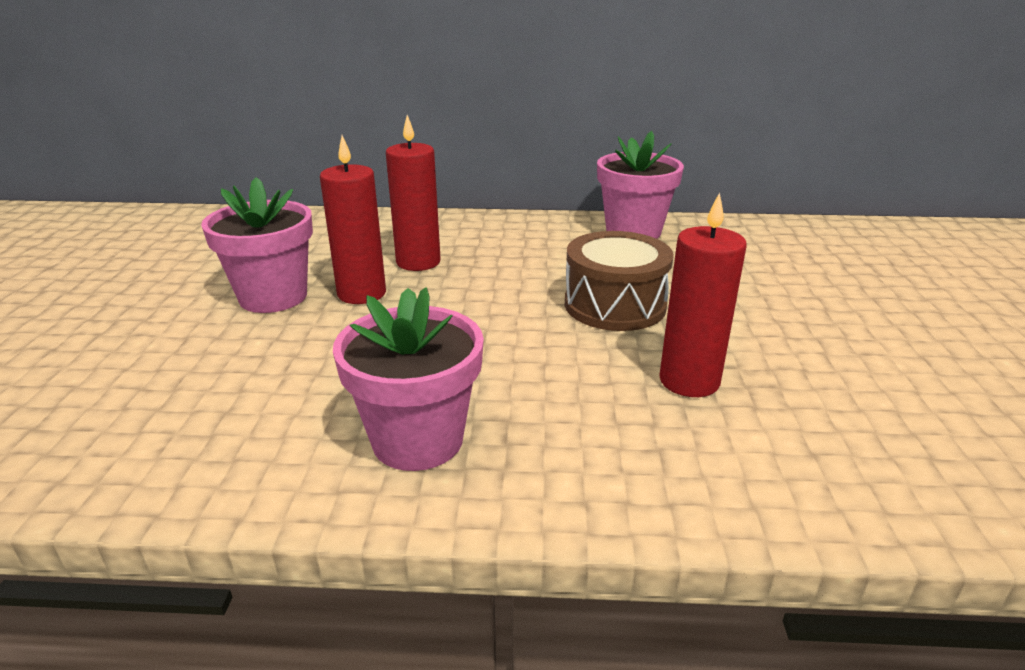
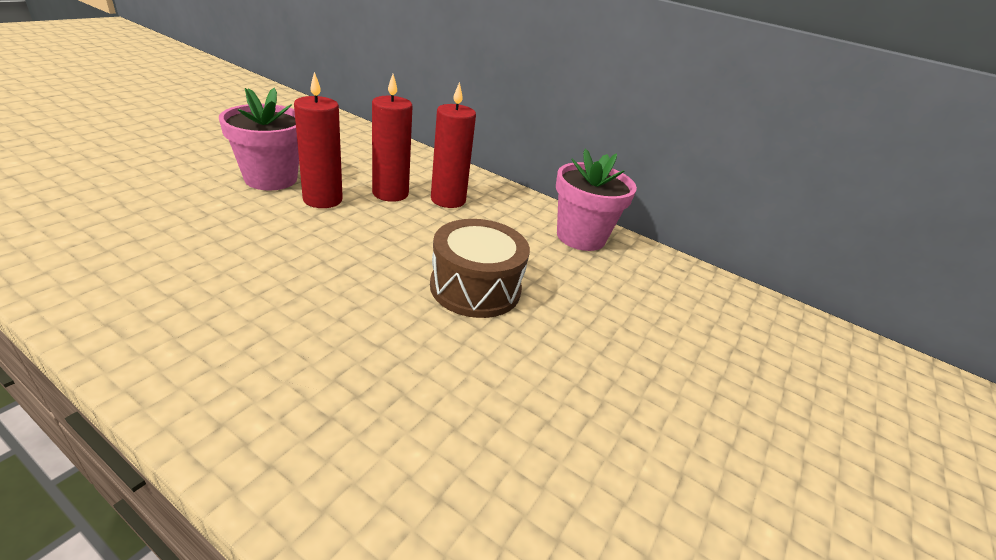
camera: 25 degrees right, 5 degrees up
(417, 440) = (197, 316): pink flower pot -> none
(689, 381) = (437, 377): red candle -> red candle (448, 200)

